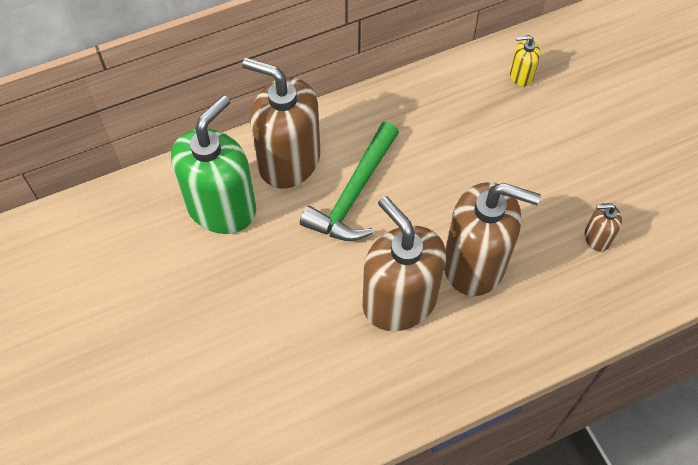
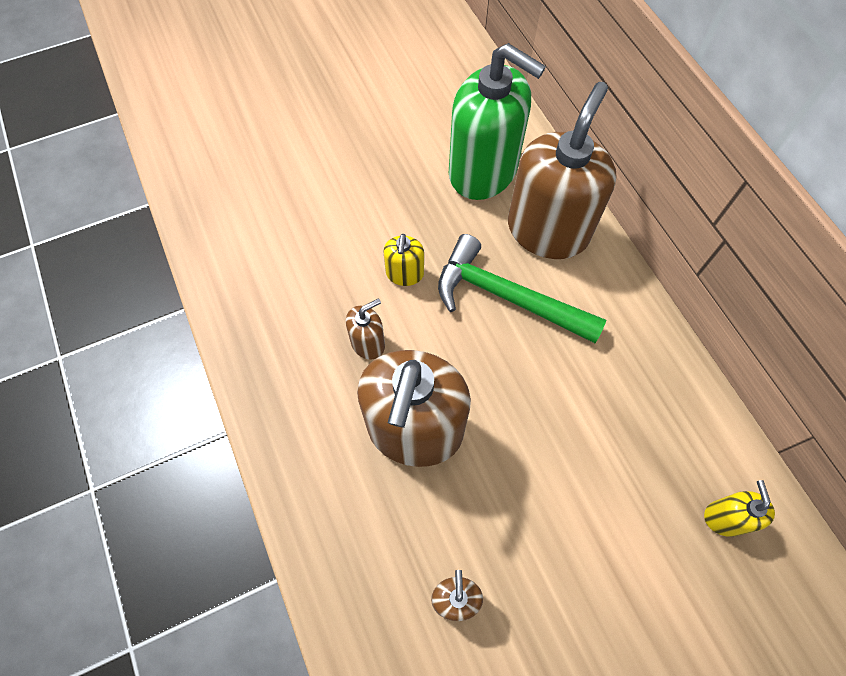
camera: 90 degrees right, 5 degrees up
(330, 272) = (404, 273): none -> yellow soap dispenser
(399, 300) = (368, 343): brown soap dispenser -> brown soap dispenser, size x0.44

